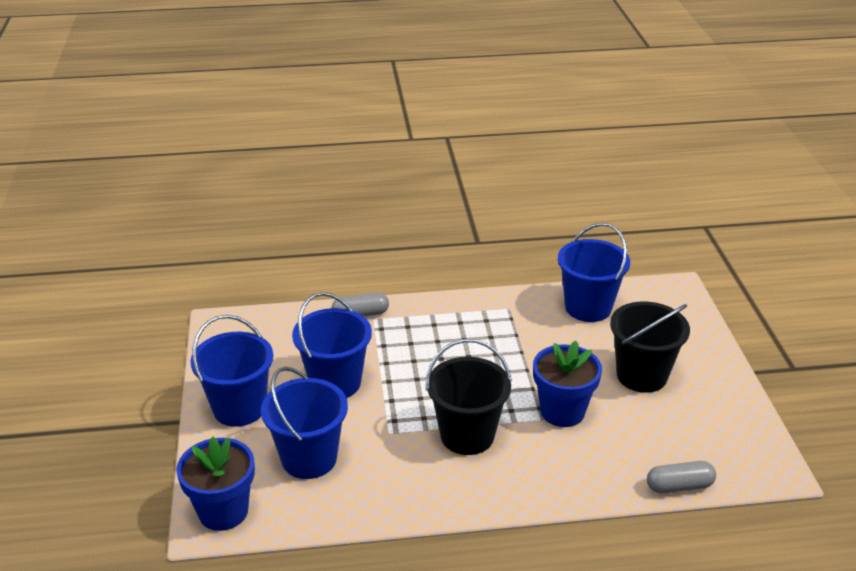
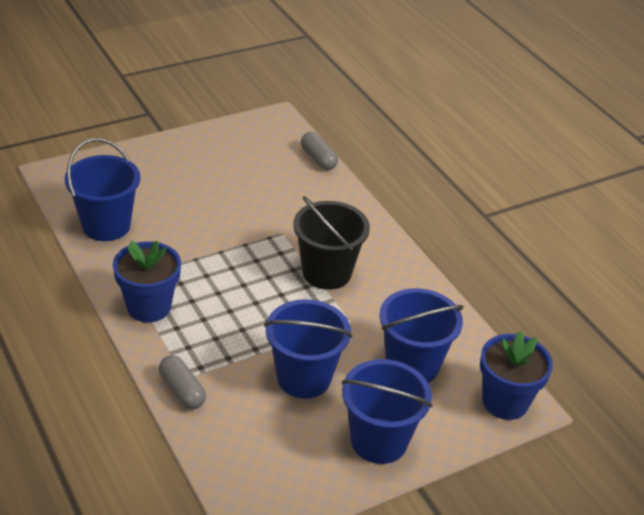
camera: 115 degrees left, 5 degrees up
(562, 411) = (267, 223): blue flower pot -> blue flower pot (149, 307)
(641, 375) = (197, 185): black bucket -> none

